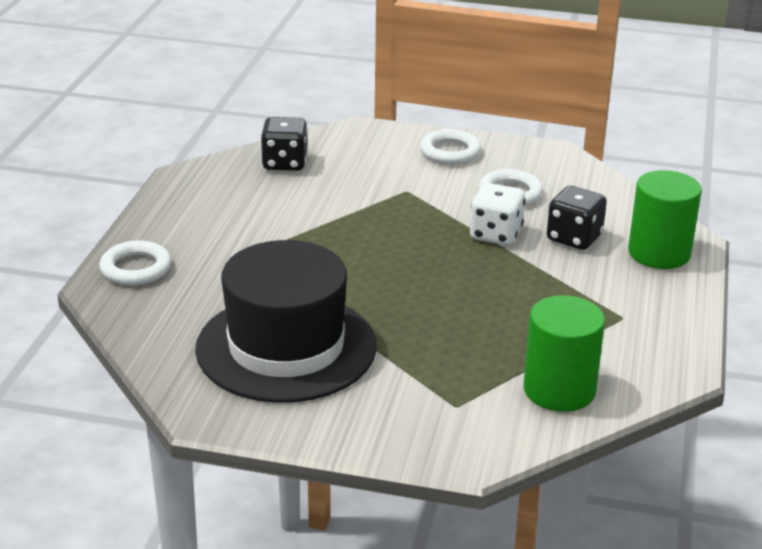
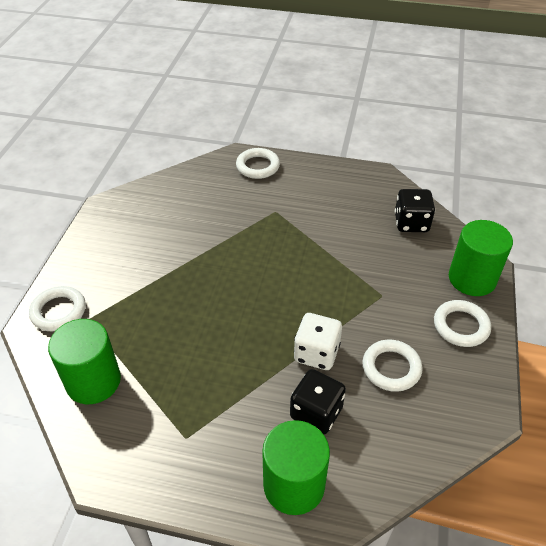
camera: 90 degrees right, 15 degrees up
(286, 347) = (166, 235): black hat -> none
(381, 138) = (472, 279): none -> green cylinder
(442, 435) = (58, 311): none -> white ring

